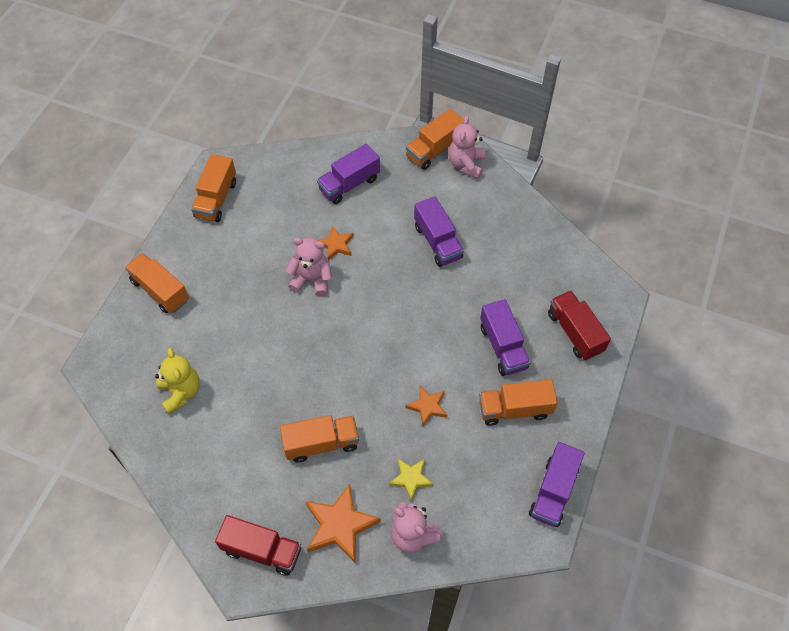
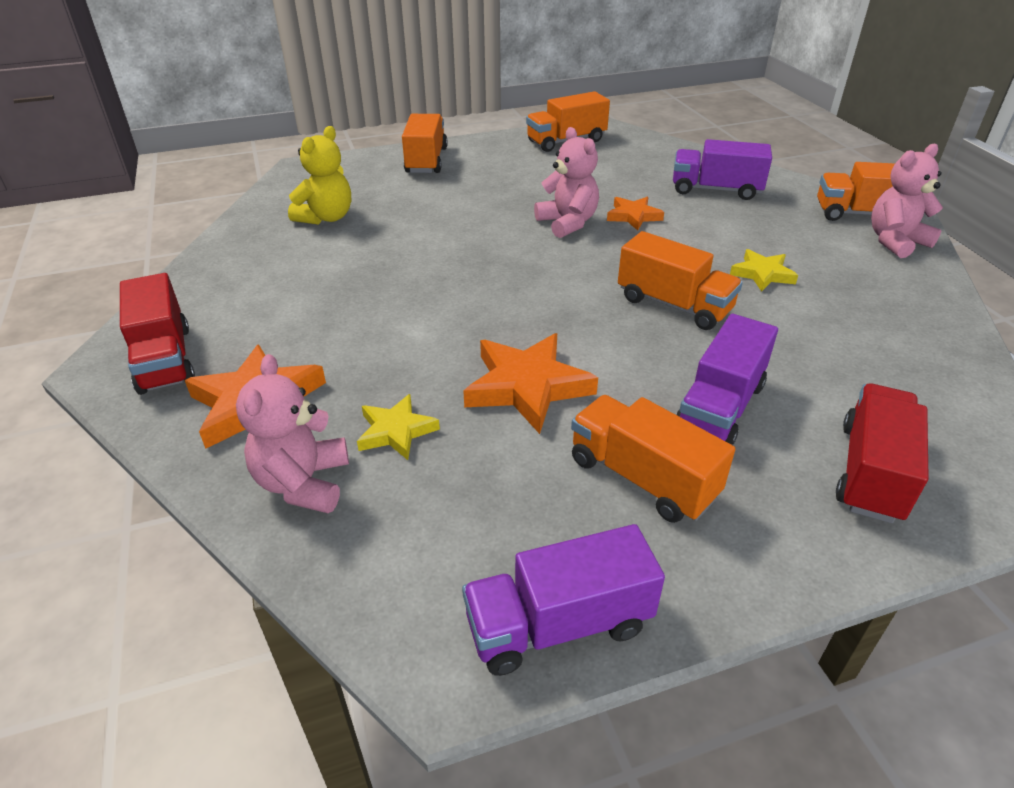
camera: 50 degrees right, 20 degrees down
(321, 443) = (365, 329): orange truck -> orange truck (674, 305)
(427, 406) = (527, 386): orange star -> orange star, size x1.70
(437, 242) = (762, 274): purple truck -> yellow star

